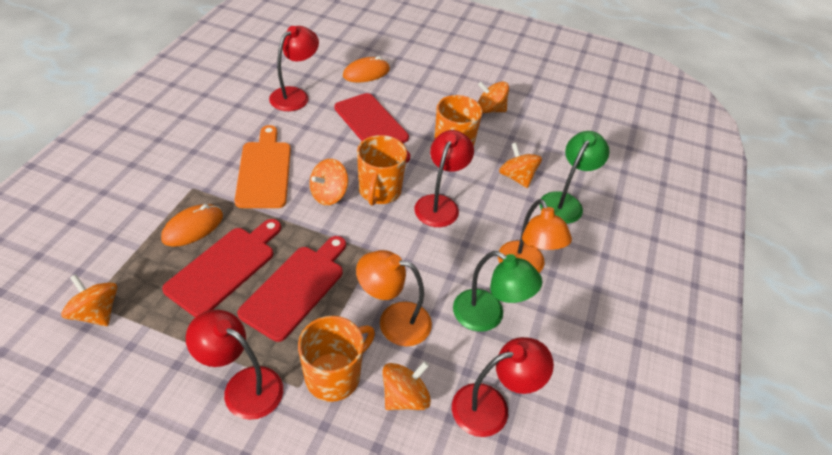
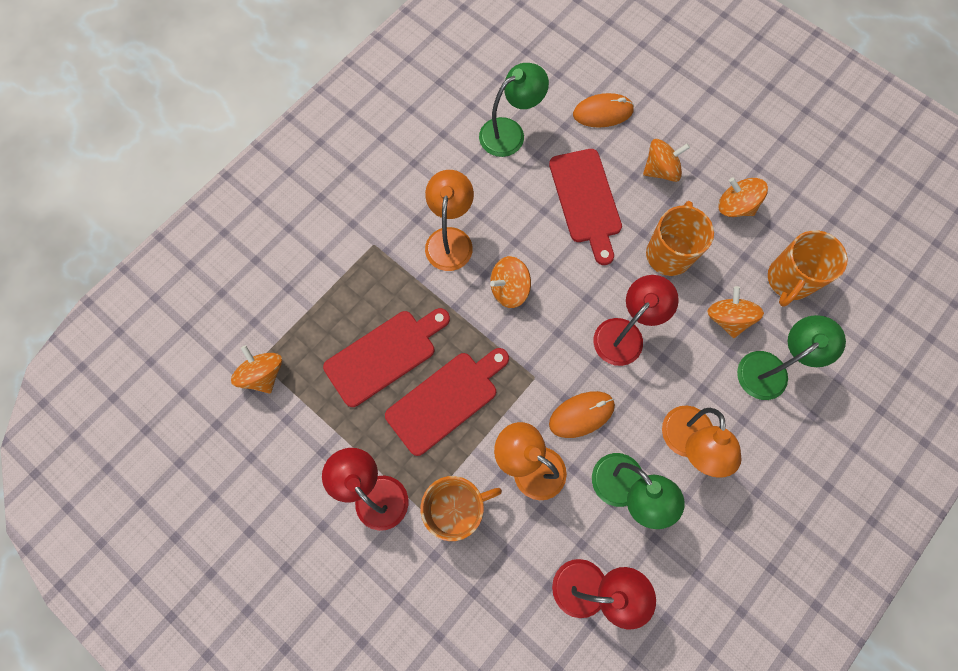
camera: 25 degrees right, 25 degrees up
(193, 227) = (364, 296): orange mouse -> orange mouse (581, 414)
(264, 171) = (450, 239): orange cutting board -> orange lamp
(295, 95) = (510, 132): red lamp -> green lamp
(379, 191) = (564, 298): orange mug -> orange mug (789, 280)
(405, 396) = (514, 551): orange spinning top -> orange spinning top (660, 170)

